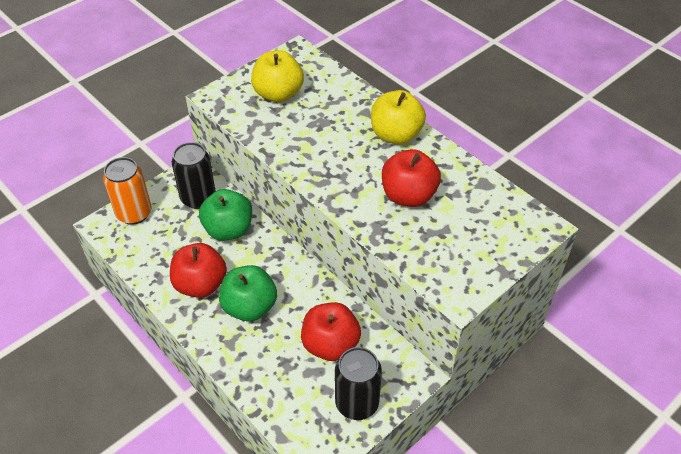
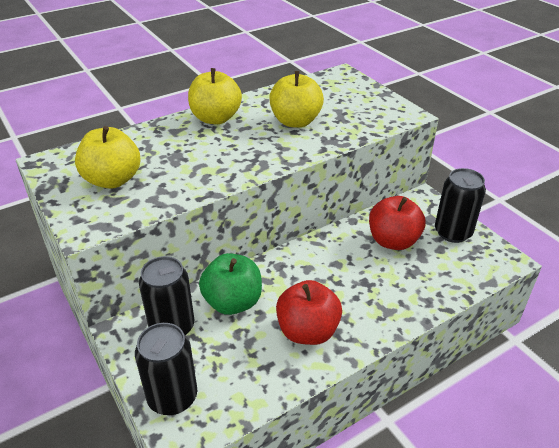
camera: 80 degrees left, 10 degrees down
(134, 213) = (172, 397): orange can -> black can
(250, 307) = (344, 292): green apple -> none
(408, 196) = (295, 121): red apple -> yellow apple

